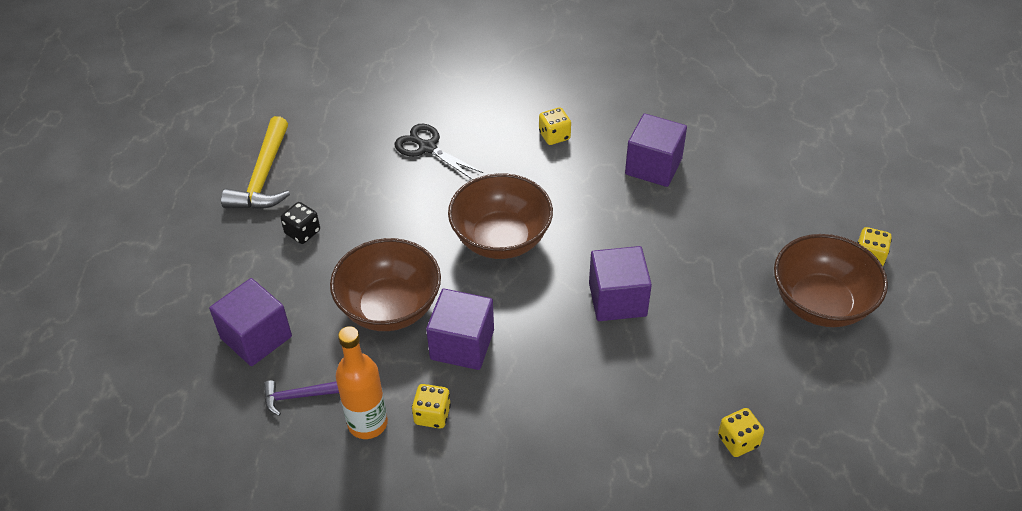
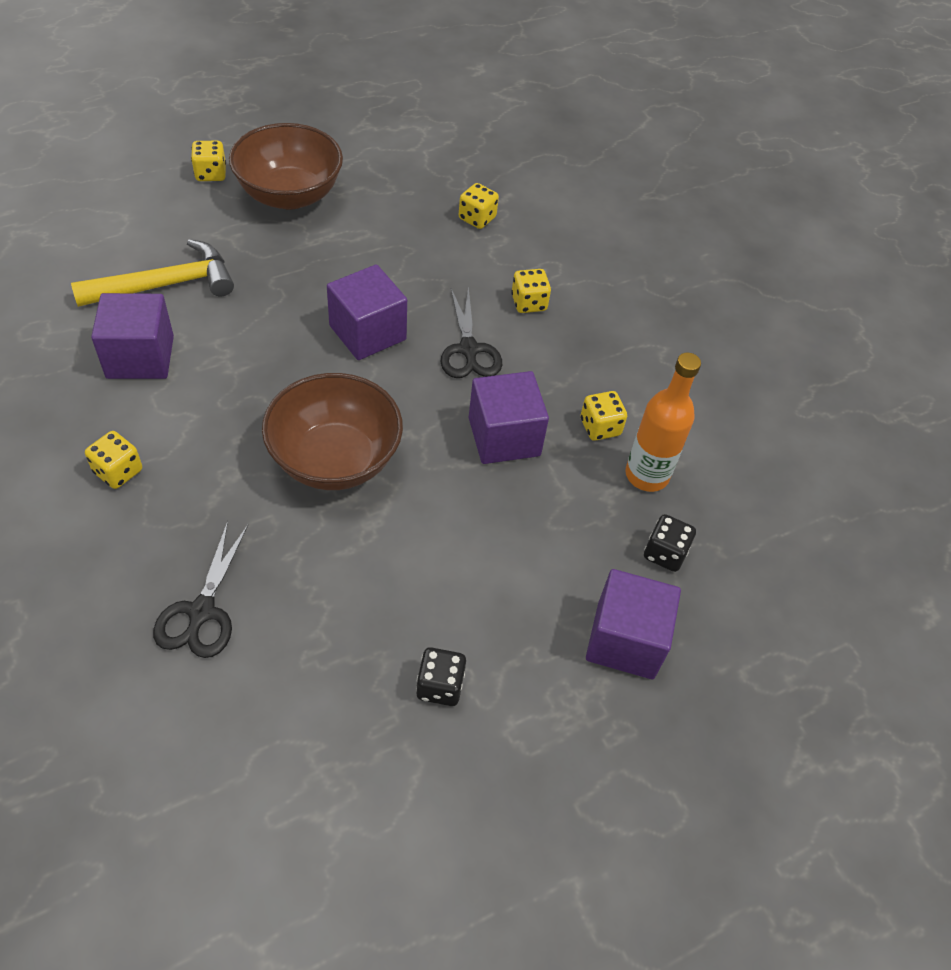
camera: 125 degrees left, 5 degrees up
(263, 177) = (363, 810): yellow hammer -> yellow hammer (166, 285)
(297, 397) = (664, 553): purple hammer -> black dice
(390, 307) = (498, 524): brown bowl -> none
(564, 360) = (469, 350): none -> black scissors
(600, 431) = (529, 303): none -> yellow dice

